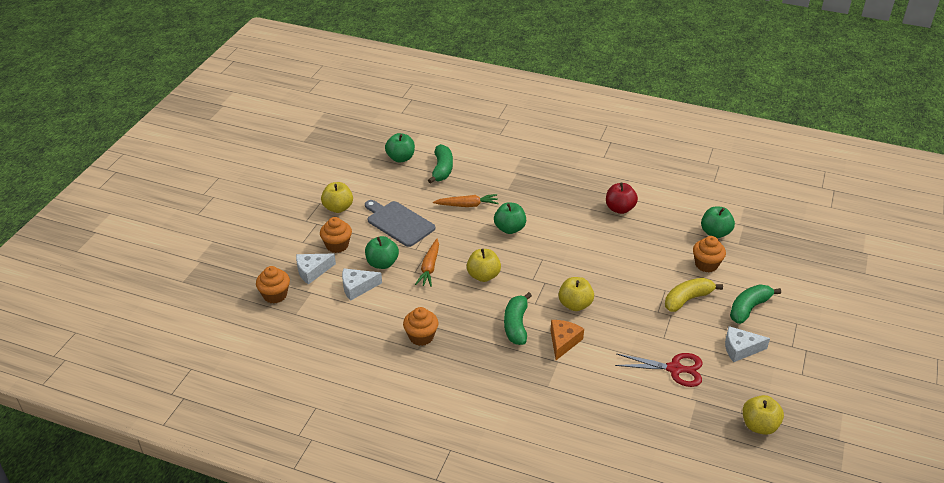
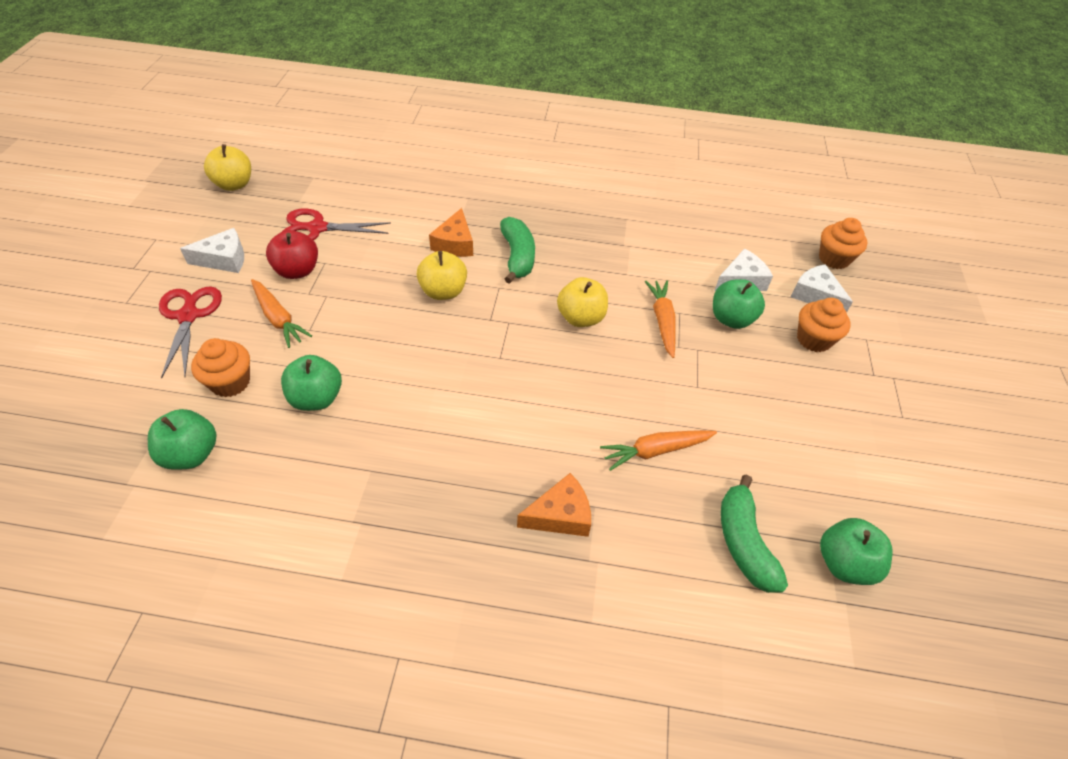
camera: 165 degrees right, 10 degrees up
(312, 271) = (815, 295): white cheese -> white cheese turned 90 degrees counterclockwise
(338, 208) = (866, 410): yellow apple -> none
(398, 223) = (750, 394): grey cutting board -> none
(421, 337) = (628, 231): orange cupcake -> none
(509, 229) = (565, 408): green apple -> green apple (316, 398)
(525, 188) = (560, 515): none -> orange cheese
(619, 209) = (368, 487): red apple -> red apple (297, 271)
(687, 299) = (278, 318): yellow banana -> orange carrot
(749, 308) = (188, 315): green banana -> red scissors

